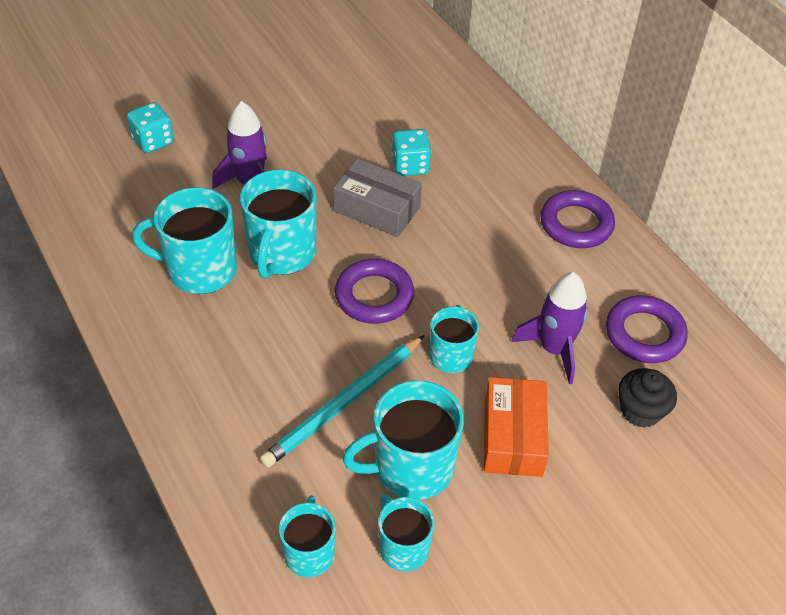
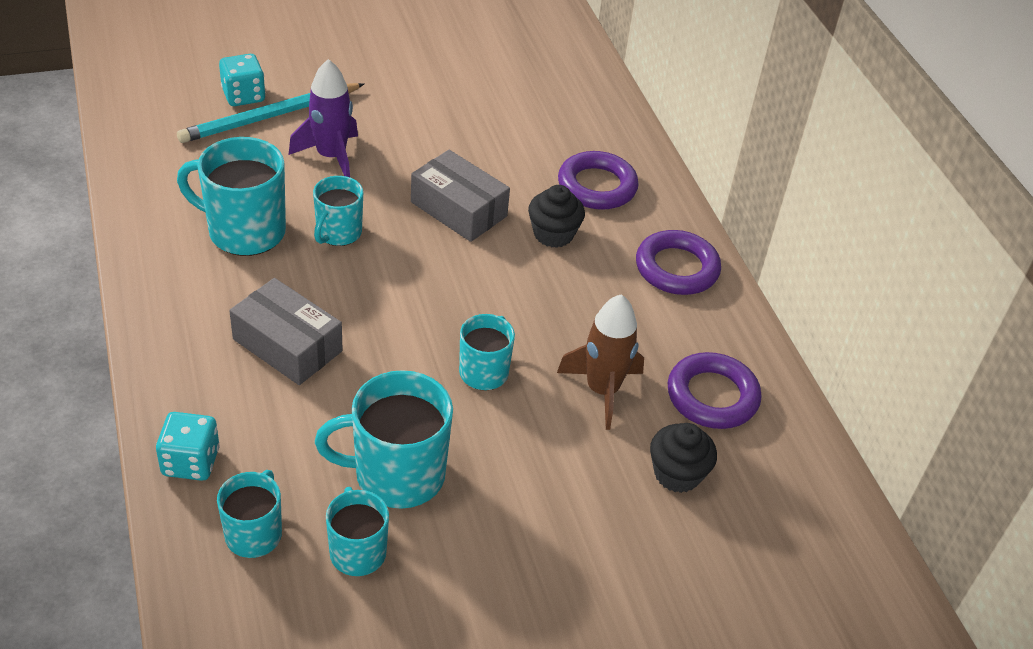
camera: 10 degrees right, 5 degrees down
(275, 369) = (287, 345): none -> grey box
(282, 254) = (338, 233): turquoise mug -> turquoise mug, size x0.60
(344, 403) = (348, 395): turquoise pencil -> turquoise pencil (270, 116)
(374, 296) = (422, 295): purple ring -> purple ring (597, 186)
(410, 166) = (512, 173): turquoise dice -> turquoise dice (191, 462)
(464, 215) = (553, 234): none -> black cupcake
(513, 437) = (521, 469): orange box -> none
(554, 349) = (602, 390): purple rocket -> brown rocket

